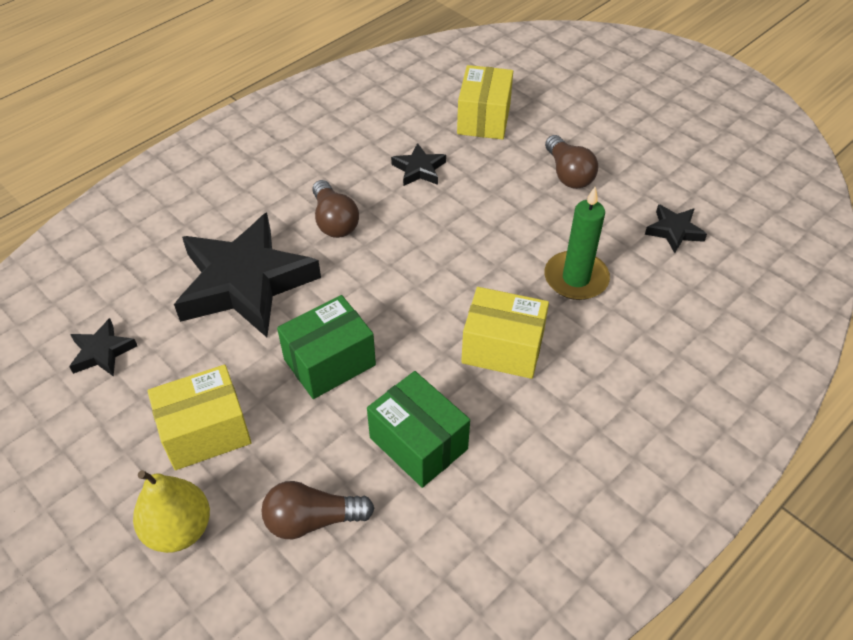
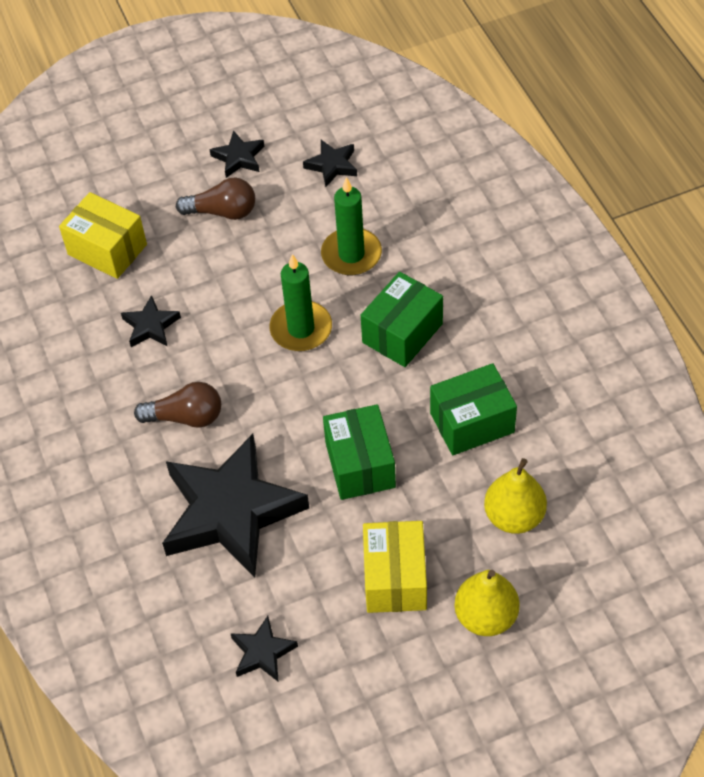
camera: 65 degrees left, 5 degrees up
(312, 520) = (514, 516): brown light bulb -> yellow pear
(467, 268) = (301, 329): none -> green candle
(502, 348) = (402, 333): yellow box -> green box
(636, 165) = (238, 158): none -> black star

